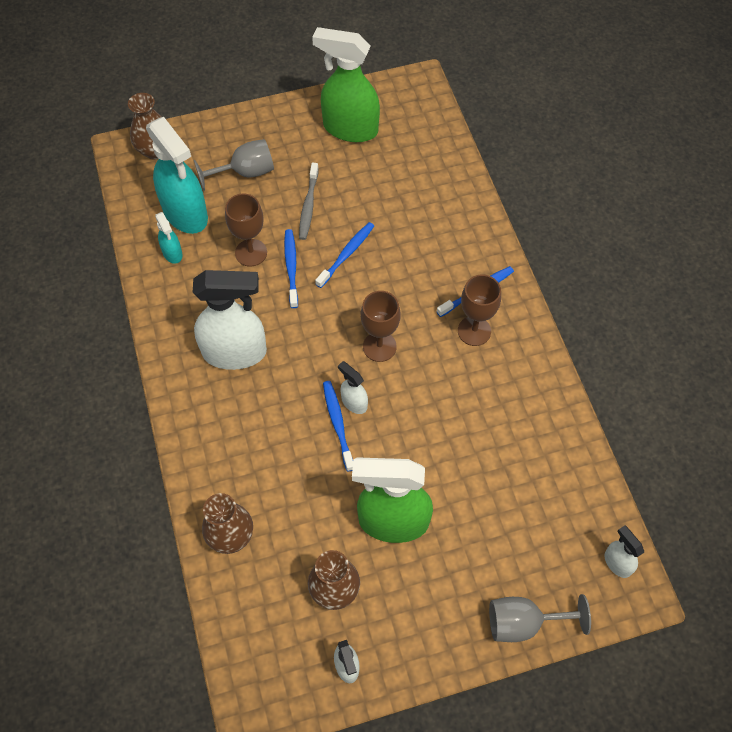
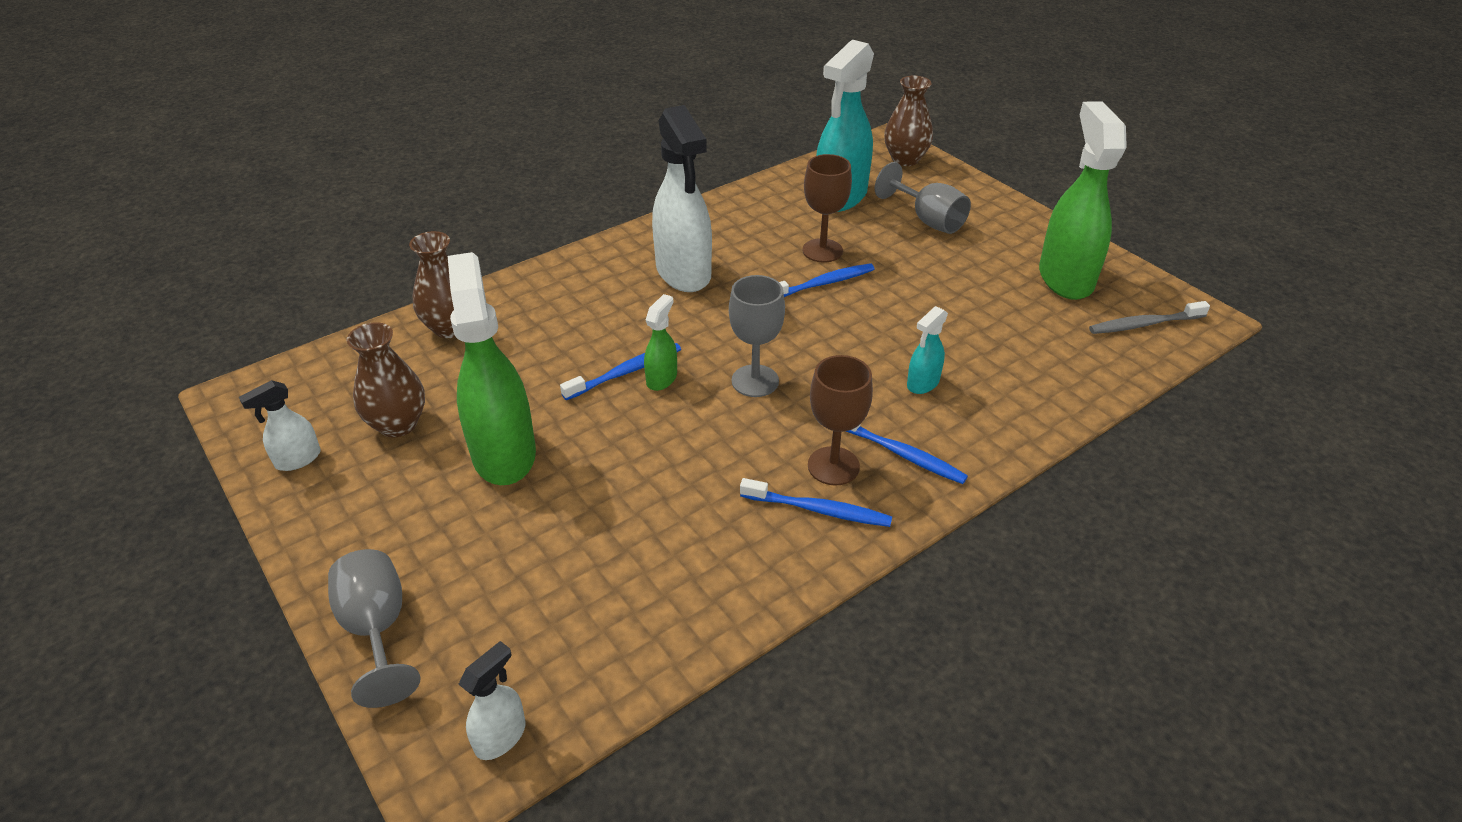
camera: 70 degrees right, 20 degrees down
(172, 253) = (784, 202): turquoise spray bottle -> turquoise spray bottle (922, 383)
(308, 205) = (921, 275): grey toothbrush -> grey toothbrush (1144, 324)
(346, 254) = (873, 321): blue toothbrush -> blue toothbrush (818, 510)
(354, 402) = (662, 378): white spray bottle -> green spray bottle
(379, 346) = (755, 381): brown goblet -> grey goblet

